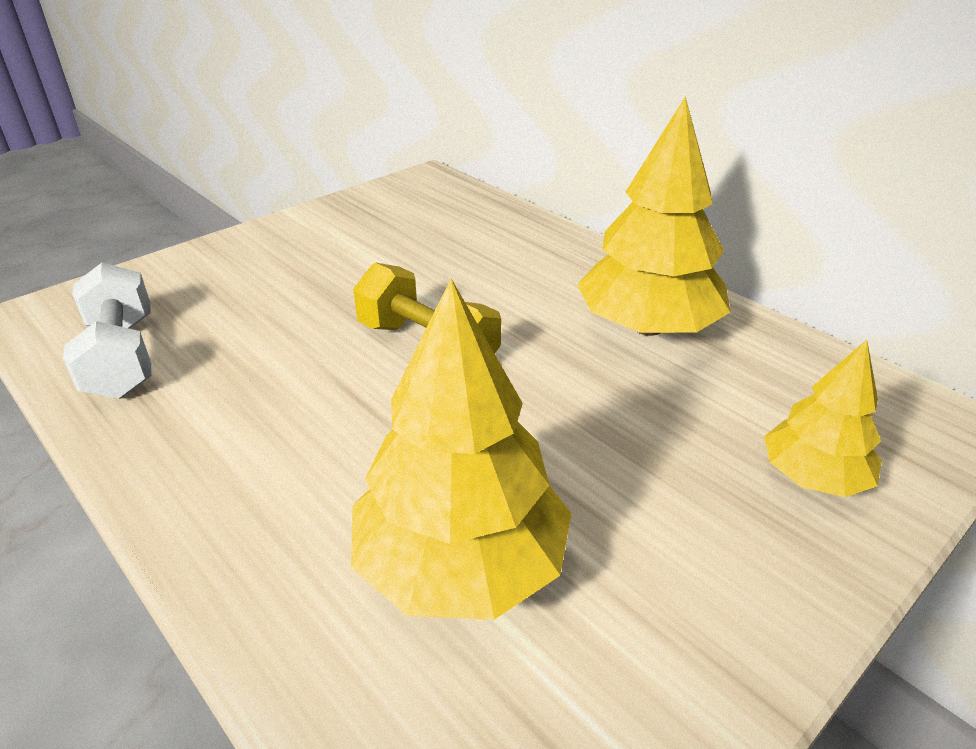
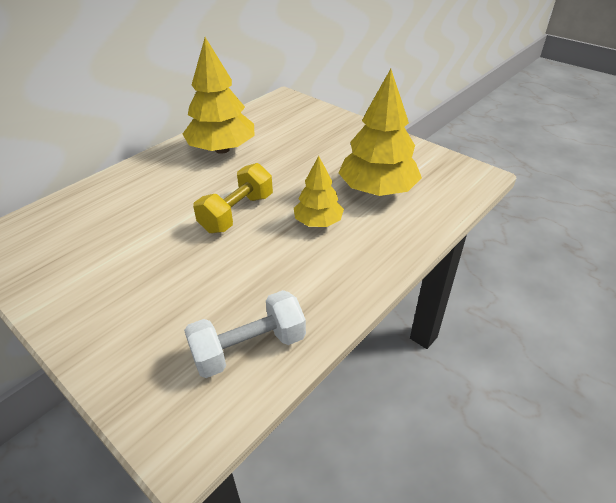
camera: 95 degrees left, 5 degrees up
(813, 477) = (316, 122): yellow tree -> yellow tree (318, 222)

